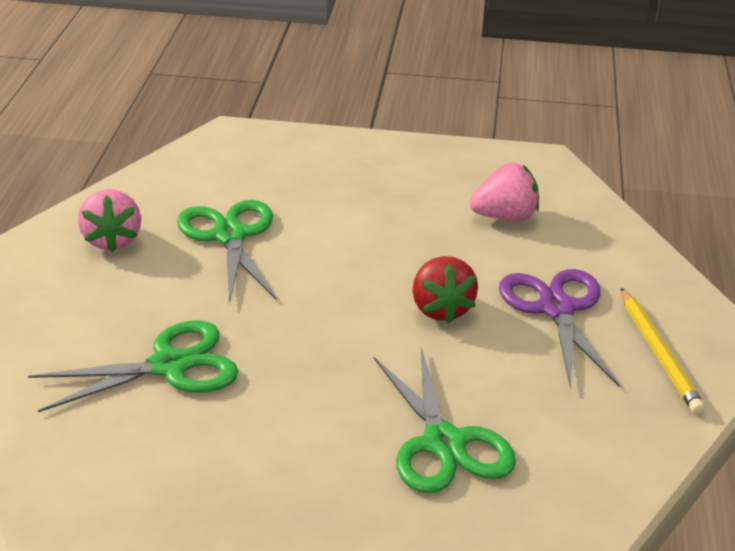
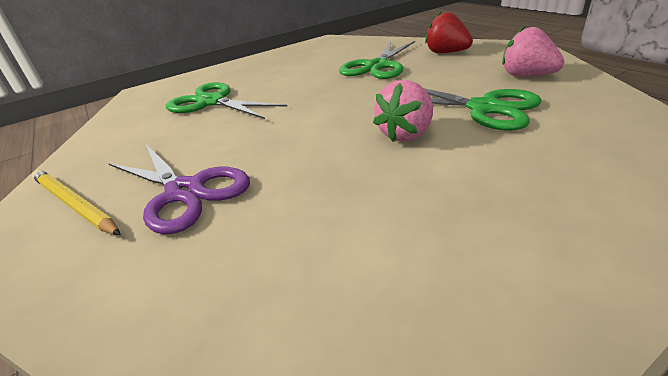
camera: 145 degrees right, 0 degrees up
(441, 309) = (279, 145): red strawberry -> red strawberry (446, 53)
(505, 217) = (316, 259): pink strawberry -> pink strawberry (406, 134)

